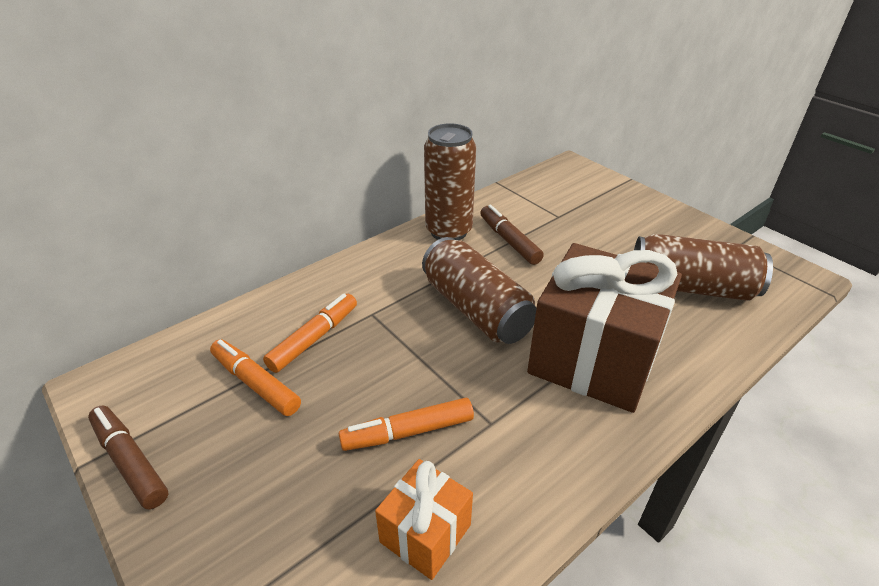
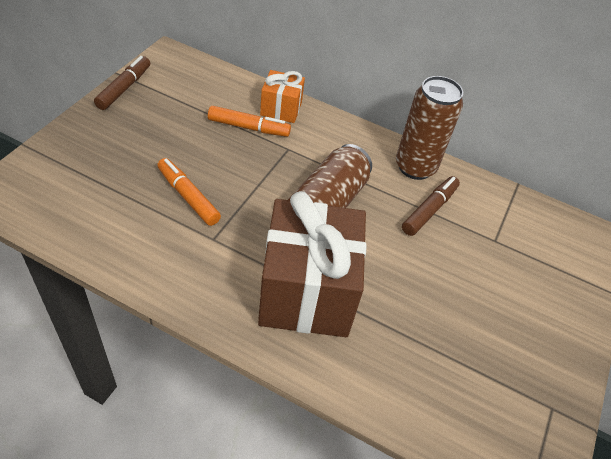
camera: 60 degrees right, 10 degrees up
(255, 383) = (198, 114): orange marker -> none
(425, 533) = (116, 224): orange gift -> orange gift (281, 109)
(690, 287) = (450, 363): brown can -> none

